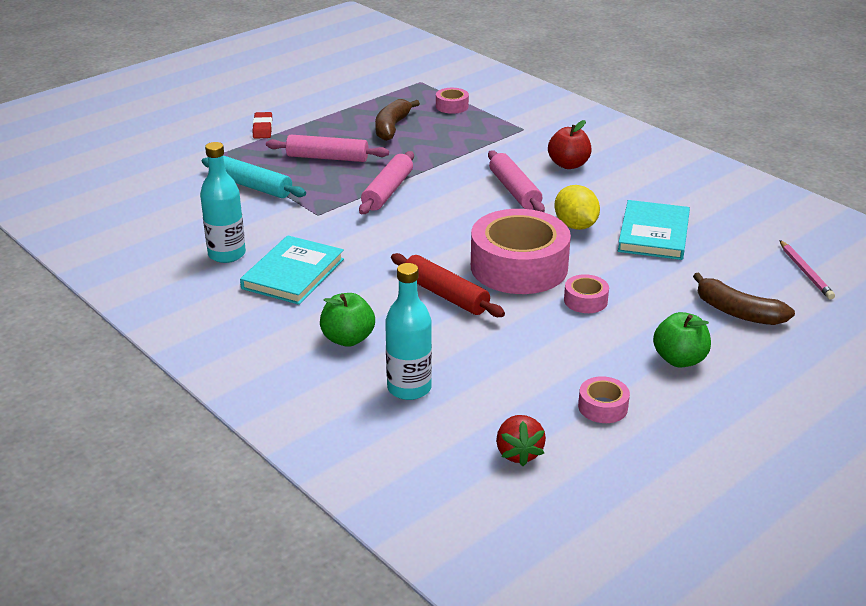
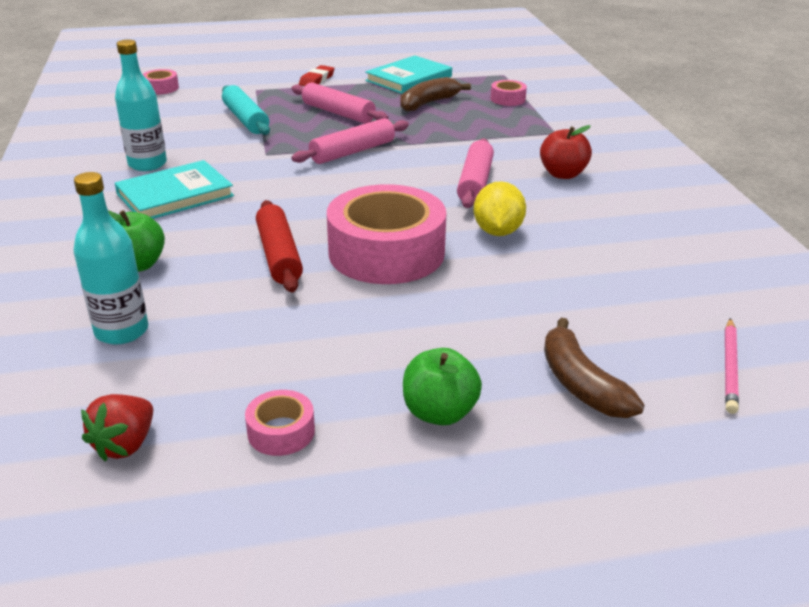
camera: 30 degrees right, 0 degrees up
(585, 301) = (412, 308): pink tape -> pink tape (161, 88)
(653, 234) = (577, 265): turquoise book -> turquoise book (409, 78)

